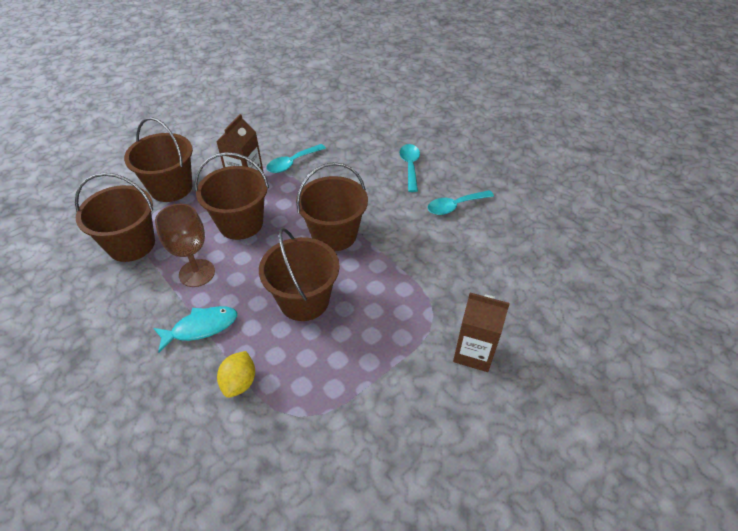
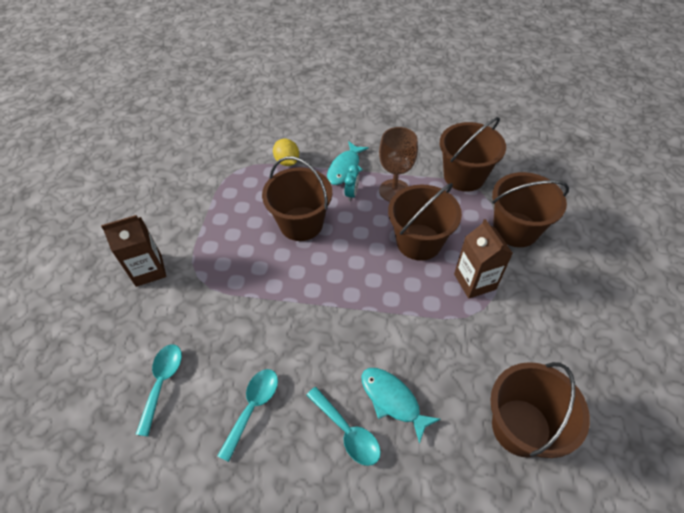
camera: 140 degrees right, 5 degrees up
(231, 296) = (351, 194): none -> turquoise clock
(292, 163) = (465, 334): turquoise spoon -> turquoise spoon (162, 383)
(334, 234) = (336, 287): brown bucket -> brown bucket (521, 427)
(371, 163) = (392, 400): none -> turquoise fish

